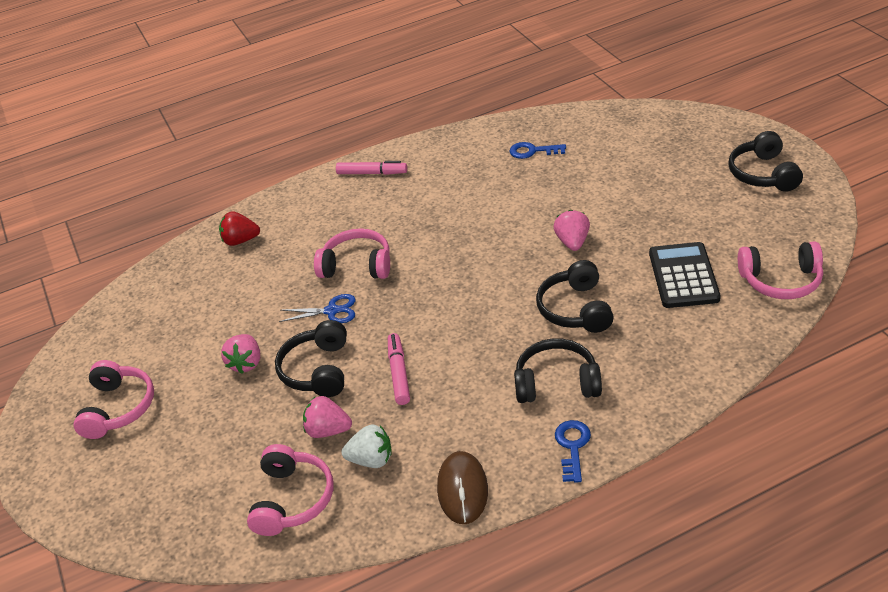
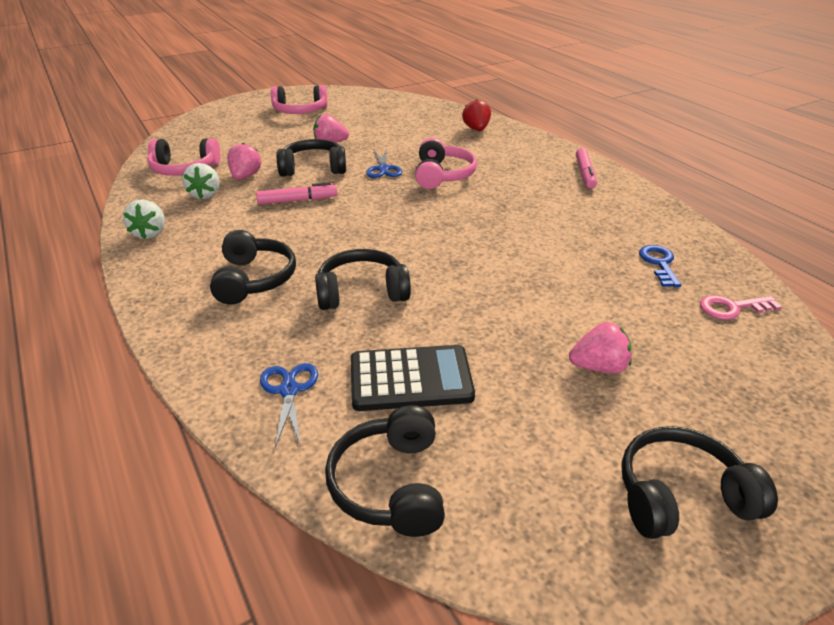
camera: 80 degrees right, 5 degrees down
(462, 489) = (150, 233): brown mouse -> white strawberry
(572, 242) = (480, 291): pink strawberry -> pink strawberry (598, 367)
(572, 447) = (164, 288): blue key -> none
(589, 129) = (732, 308): none -> pink key
(705, 337) = (289, 390): none -> blue scissors
(781, 280) = (390, 484): pink headphones -> black headphones

